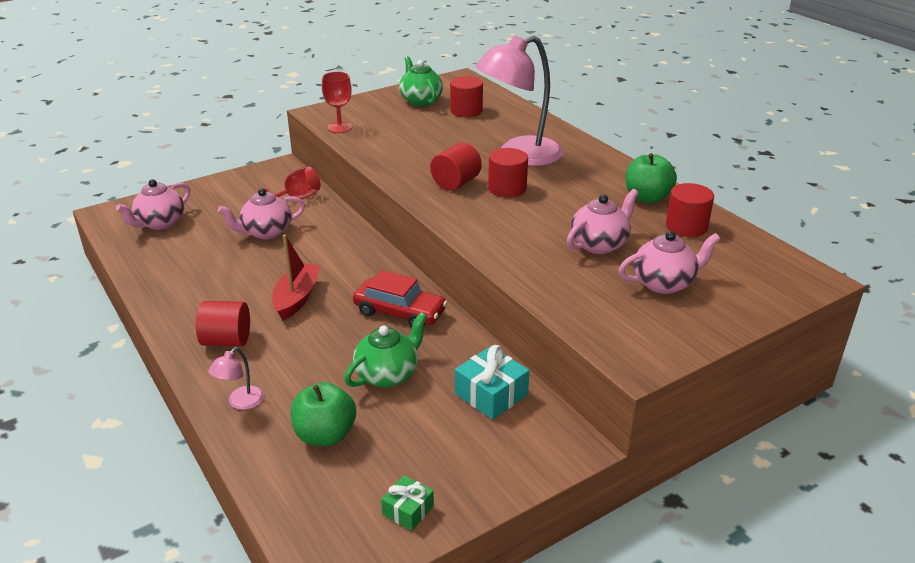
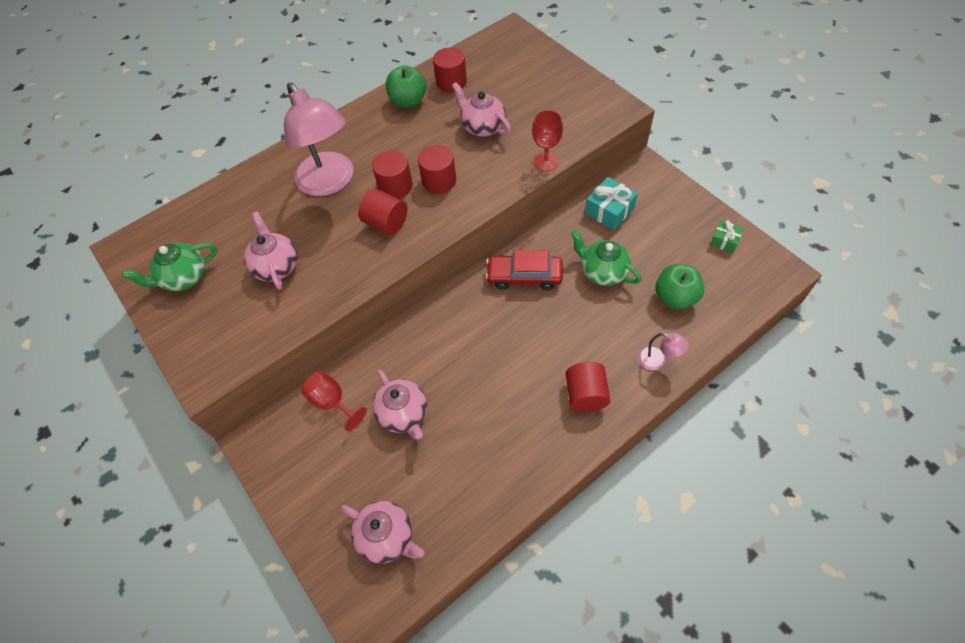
camera: 90 degrees left, 25 degrees up
(297, 298) = (515, 356): red boat -> none
(340, 127) = (251, 344): red goblet -> red goblet (546, 162)
(400, 312) = (524, 276): red car -> red car turned 105 degrees counterclockwise
(466, 111) = (220, 233): red cylinder -> red cylinder (439, 180)
(664, 283) = (529, 95): pink teapot -> pink teapot (276, 266)

